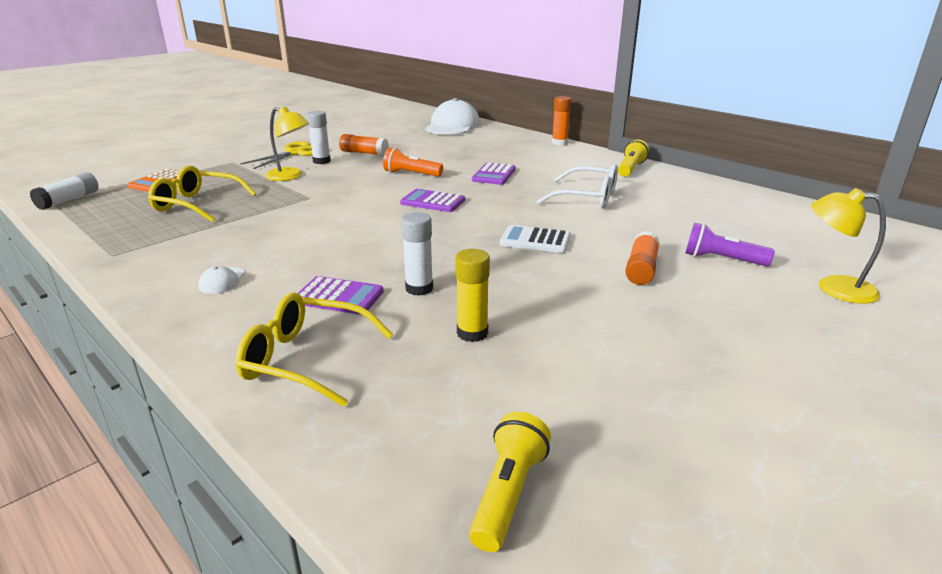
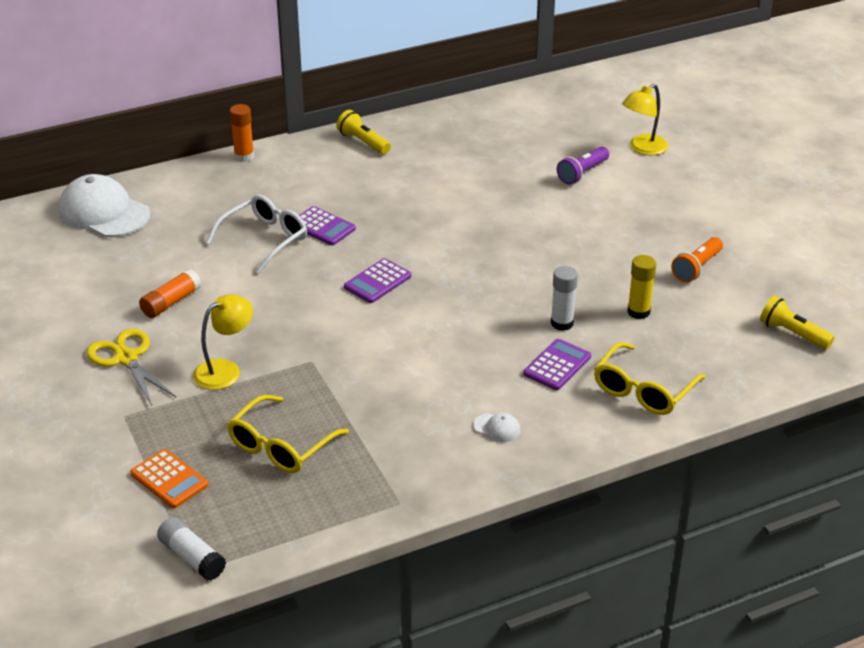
camera: 70 degrees left, 10 degrees up
(321, 161) = (181, 340): white glue stick -> none
(411, 174) = (280, 280): orange flashlight -> orange flashlight (696, 268)
(535, 240) = (503, 246): white calculator -> none
(587, 198) = (424, 191): white glasses -> white glasses (265, 239)
(641, 269) = (580, 213): orange glue stick -> none

